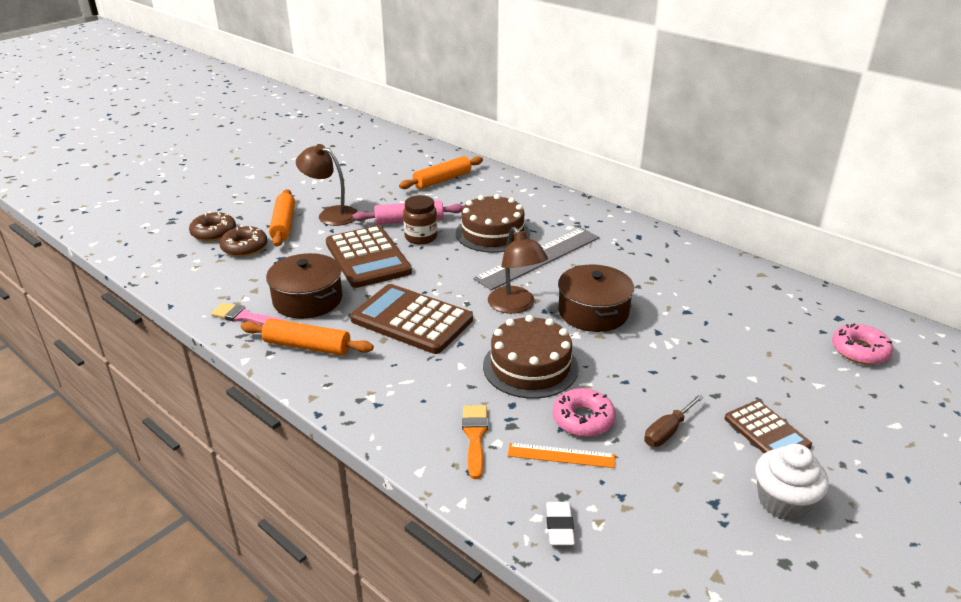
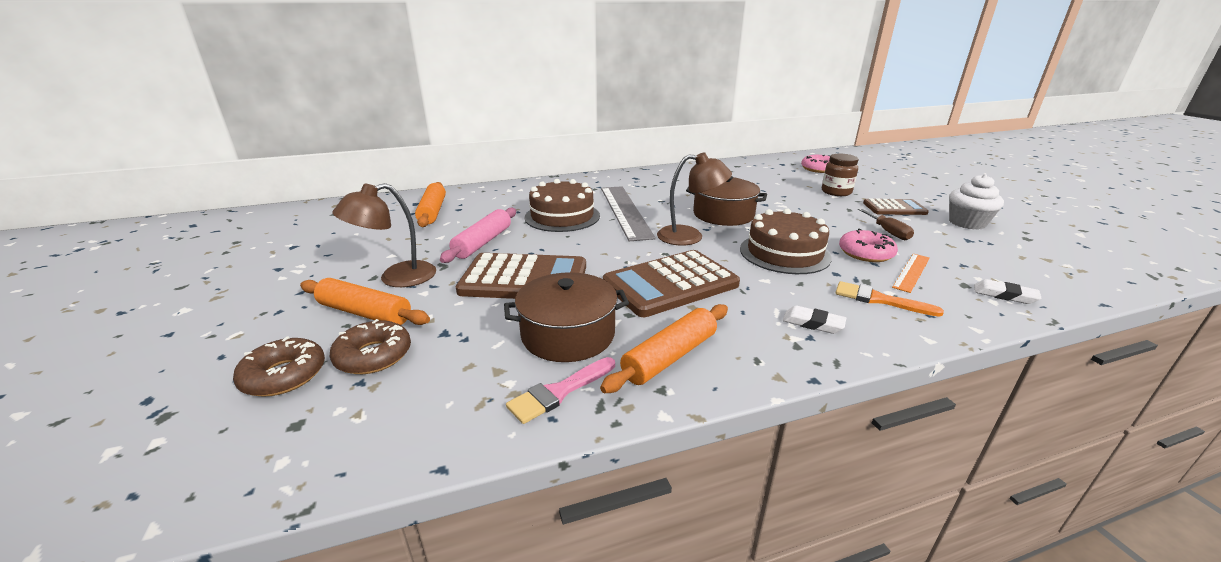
camera: 60 degrees left, 5 degrees down
(400, 402) = (813, 323): none -> white eraser
(421, 237) = (524, 245): brown jar -> brown jar (836, 192)

